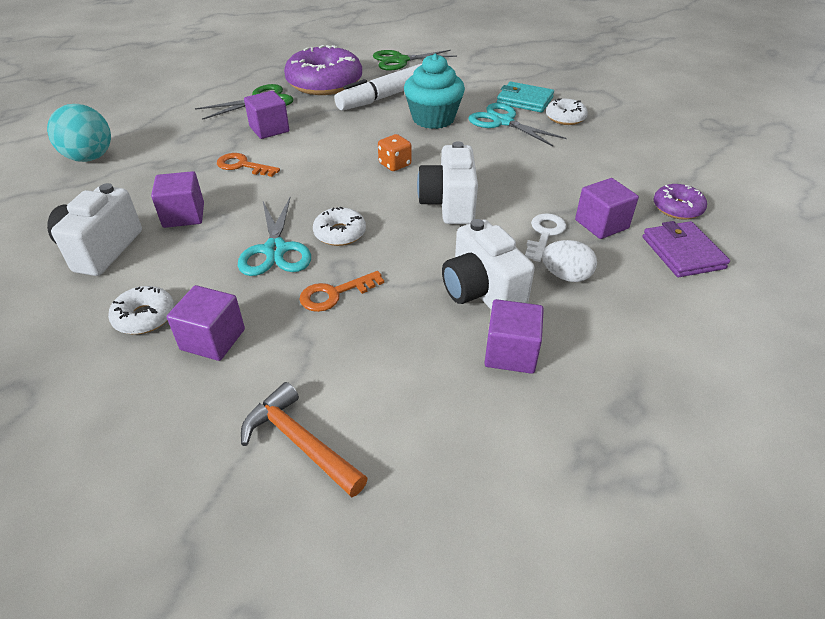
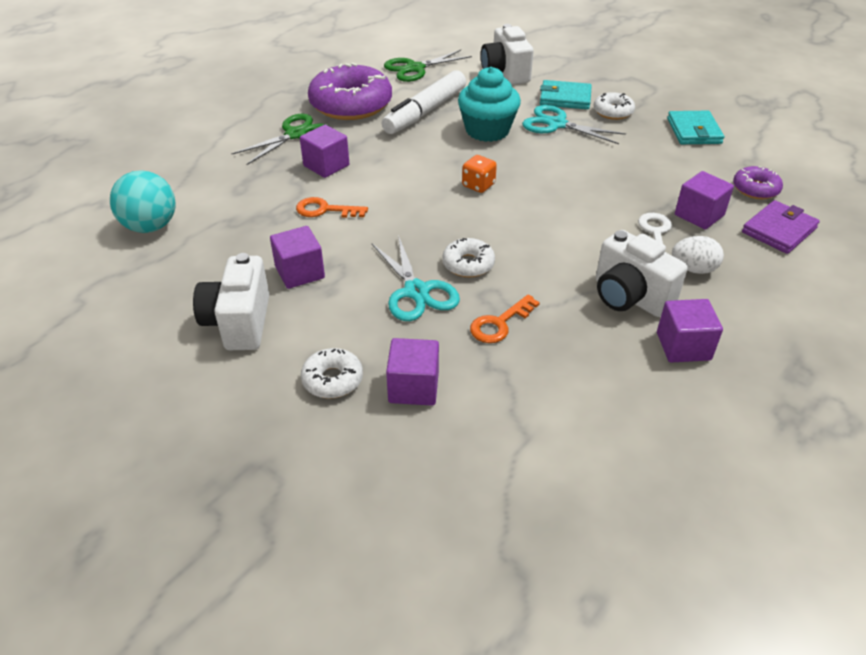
camera: 15 degrees left, 0 degrees up
(300, 442) = (551, 459): orange hammer -> none
(449, 204) = (553, 218): white camera -> white camera (505, 73)
(639, 145) = (694, 131): none -> turquoise wallet
(682, 252) = (779, 230): purple wallet -> purple wallet turned 75 degrees clockwise

